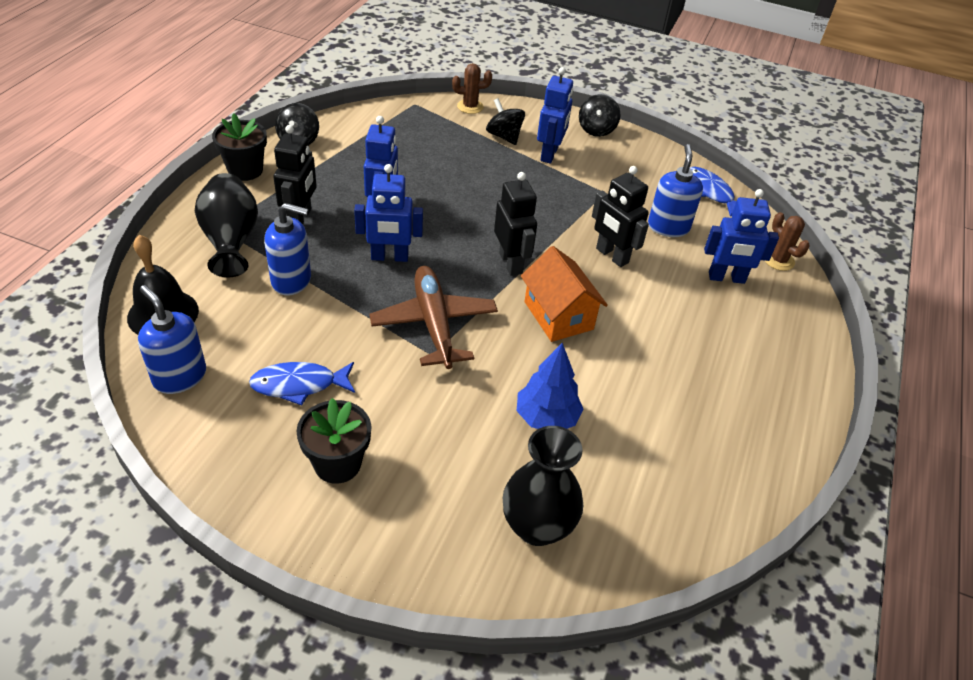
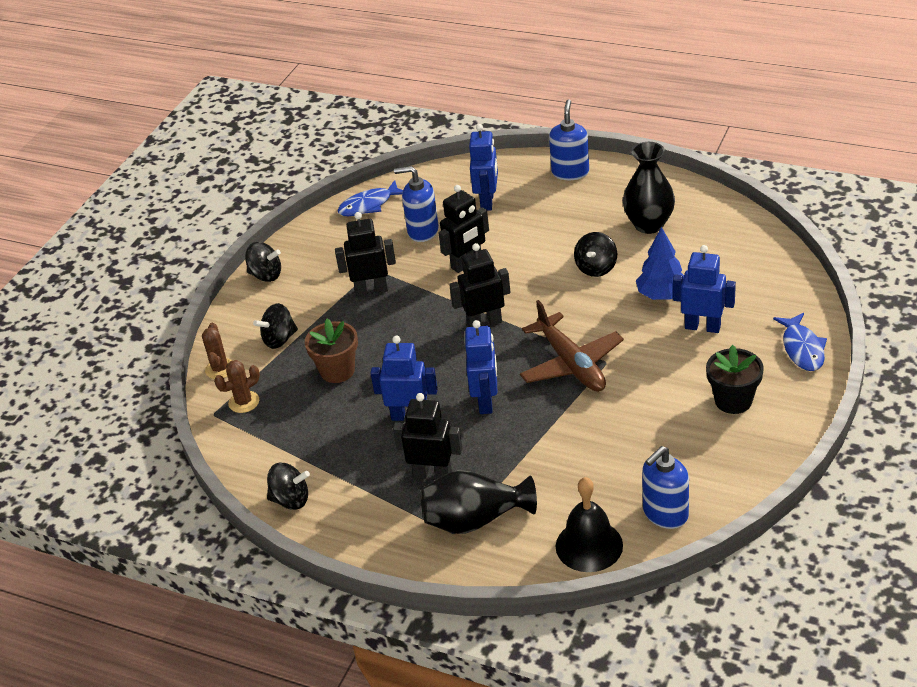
camera: 80 degrees left, 5 degrees down
(245, 170) = (351, 534): black flower pot -> none
(291, 280) = (528, 463): blue soap dispenser -> blue soap dispenser (570, 172)
(299, 385) = (658, 436): blue fish -> blue fish (802, 349)
(434, 324) = (571, 364): brown plane -> brown plane turned 105 degrees counterclockwise
(455, 167) = (337, 371): none -> brown flower pot
(537, 526) = (760, 296): black vase -> black vase (649, 224)
(549, 154) = (311, 306): blue robot -> blue robot (702, 327)
(558, 315) = (548, 292): orange house -> none
(570, 190) = (371, 290): none -> black robot
(602, 361) = (596, 268): none -> black spinning top
(778, 260) = (461, 173): brown cactus -> brown cactus (244, 402)

